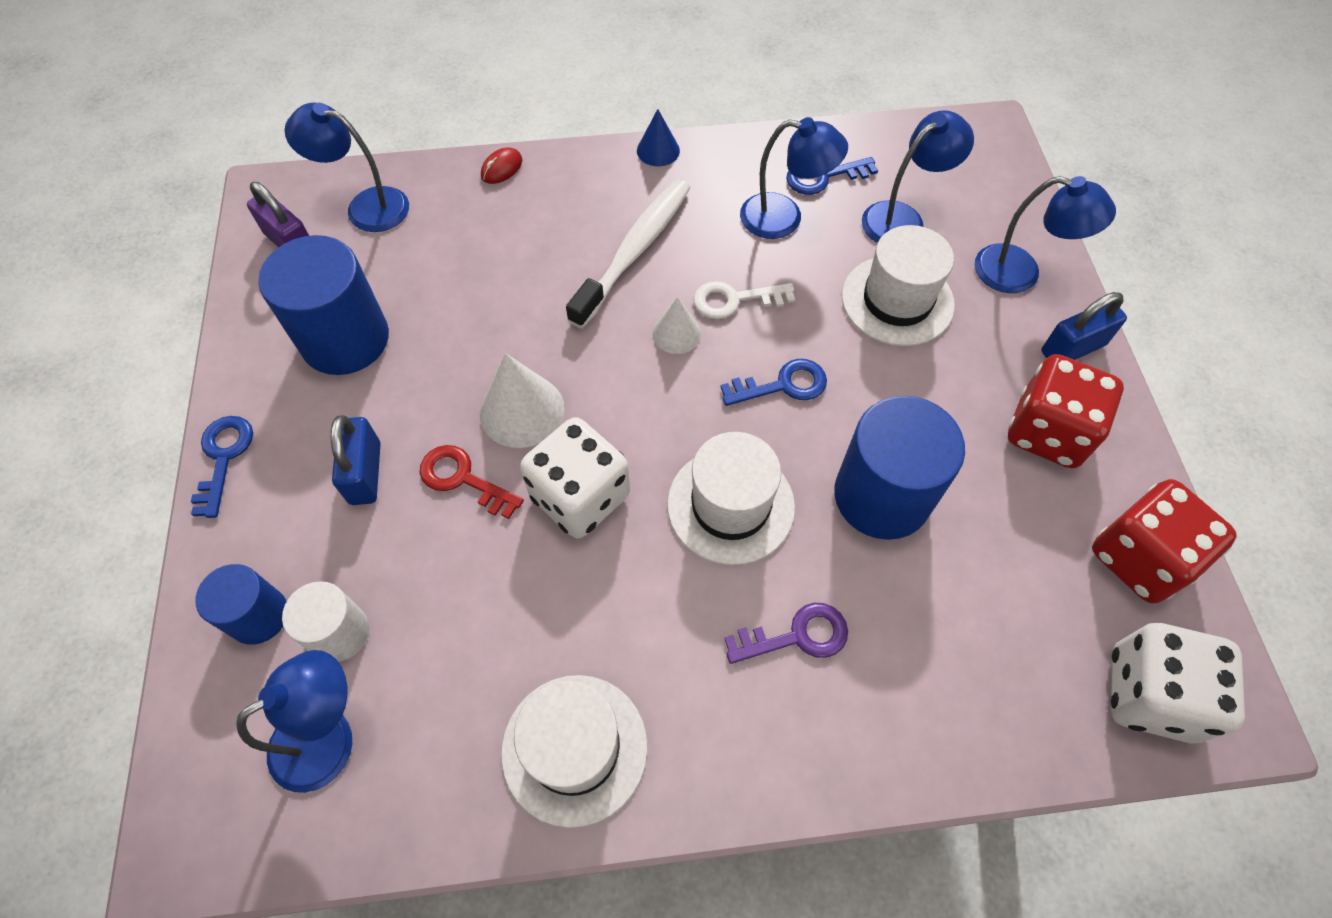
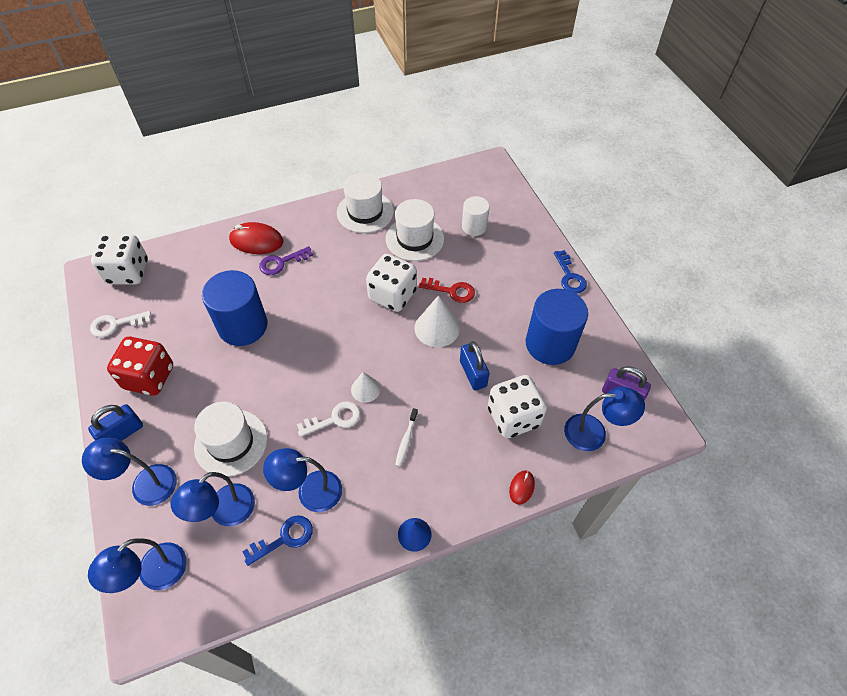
camera: 165 degrees right, 5 degrees down
(259, 616) = (510, 225): blue cylinder -> none
(328, 736) = (459, 198): blue lamp -> blue lamp (154, 574)
(365, 473) = (499, 284): blue padlock -> blue padlock (473, 373)
(467, 248) = (513, 417): none -> white dice
(635, 251) = (406, 440): white toothbrush -> white toothbrush, size x0.45
(730, 505) = (318, 306): white hat -> white hat (414, 239)
(782, 385) = (299, 372): blue key -> none
(852, 718) = (256, 241): none -> red mouse
(1139, 558) = (116, 324): red dice -> white key

